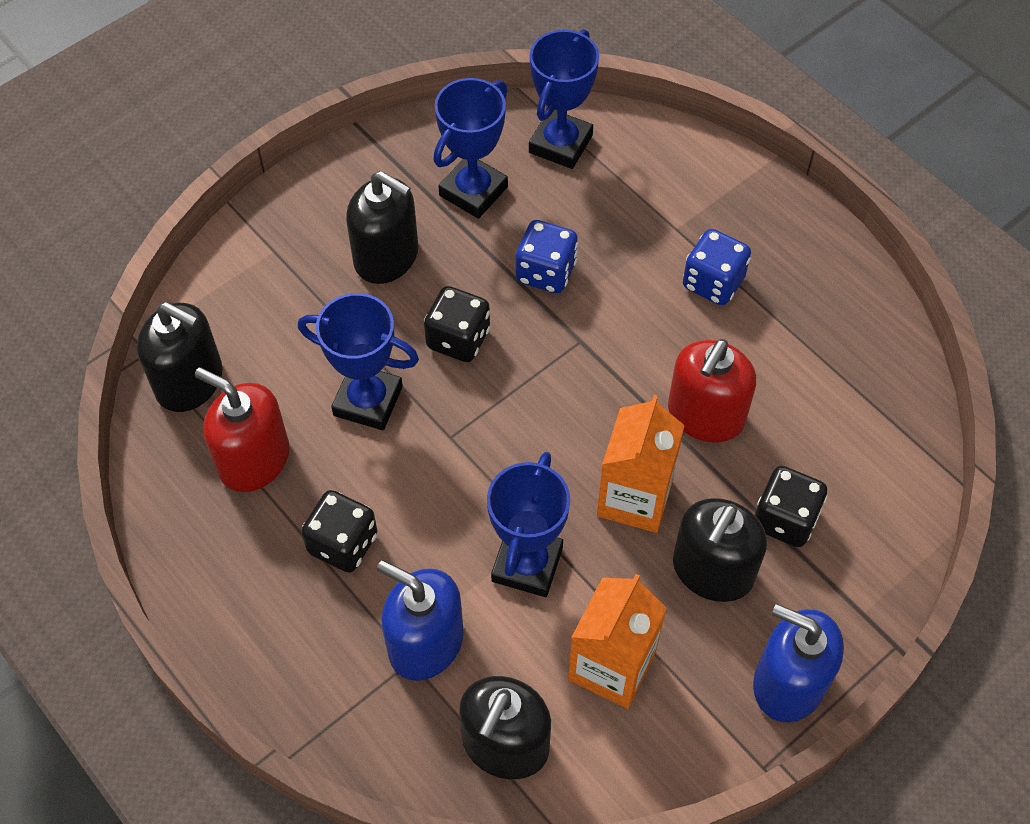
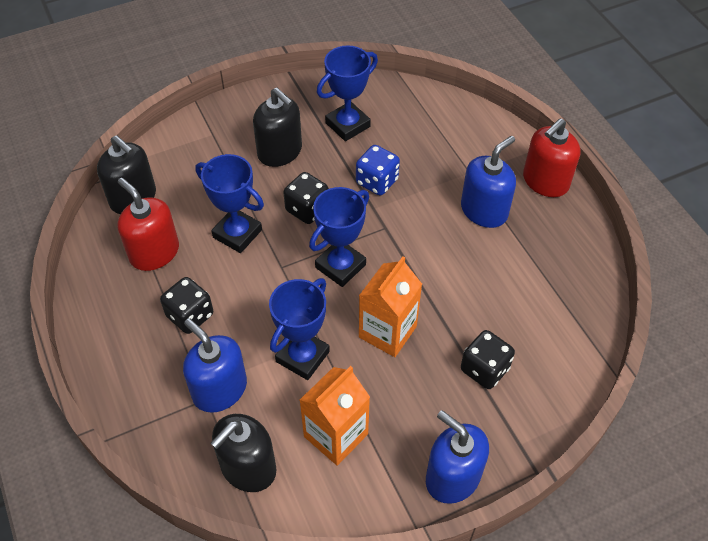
camera: 15 degrees right, 5 degrees down
(560, 144) = (412, 108): blue trophy -> blue trophy (340, 266)
(705, 415) = (452, 291): red soap dispenser -> red soap dispenser (545, 181)
(712, 570) = (424, 390): black soap dispenser -> none
(713, 282) = (484, 210): blue dice -> blue soap dispenser

